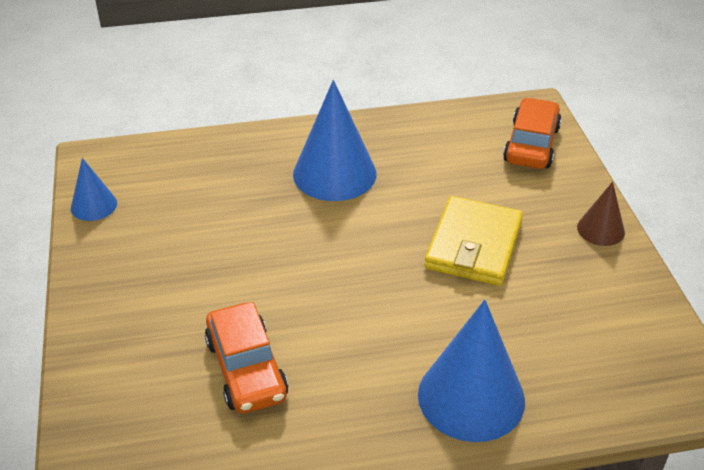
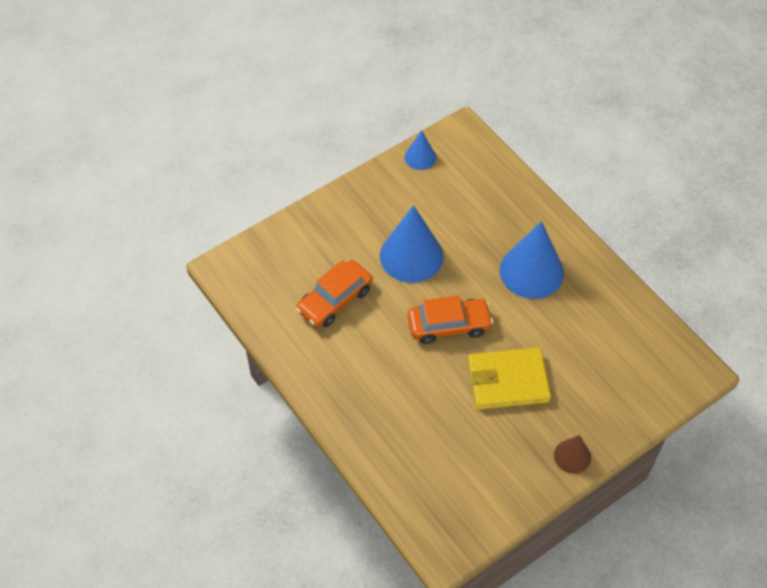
camera: 65 degrees right, 15 degrees up
(471, 397) = (373, 422): blue cone -> blue cone (411, 256)
(531, 144) = (646, 383): orange car -> orange car (449, 325)

